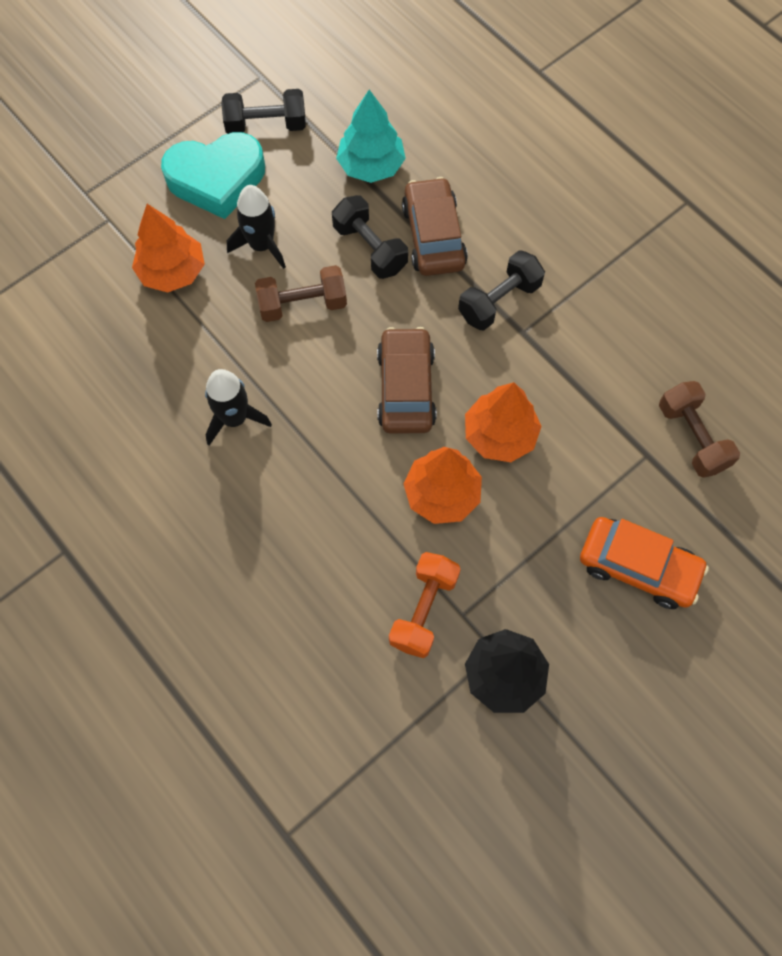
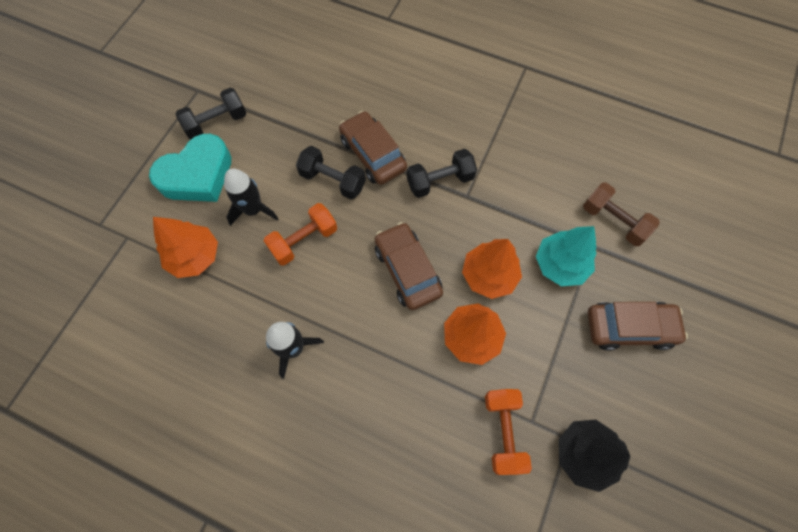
camera: 25 degrees left, 0 degrees up
(302, 304) = (304, 240): brown dumbbell -> orange dumbbell
(371, 166) = (305, 123): turquoise tree -> turquoise tree (560, 264)
(499, 301) = (440, 181): black dumbbell -> black dumbbell turned 45 degrees clockwise
(638, 567) = (629, 328): orange car -> brown car

